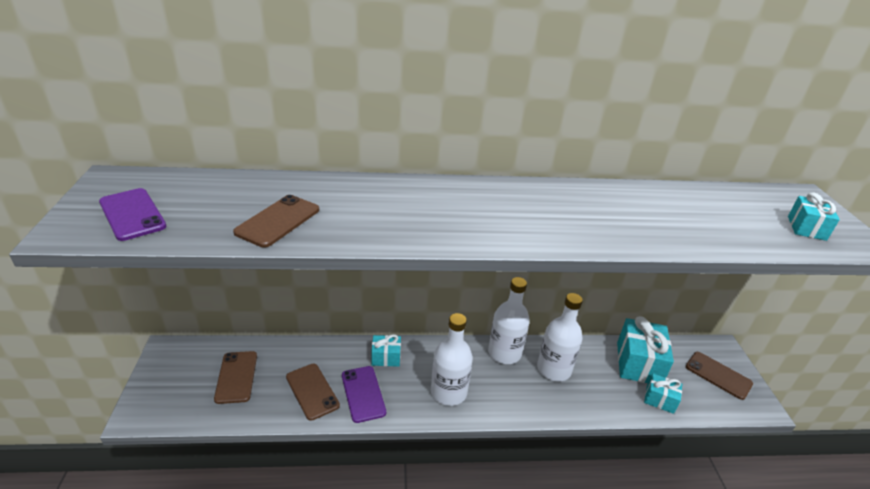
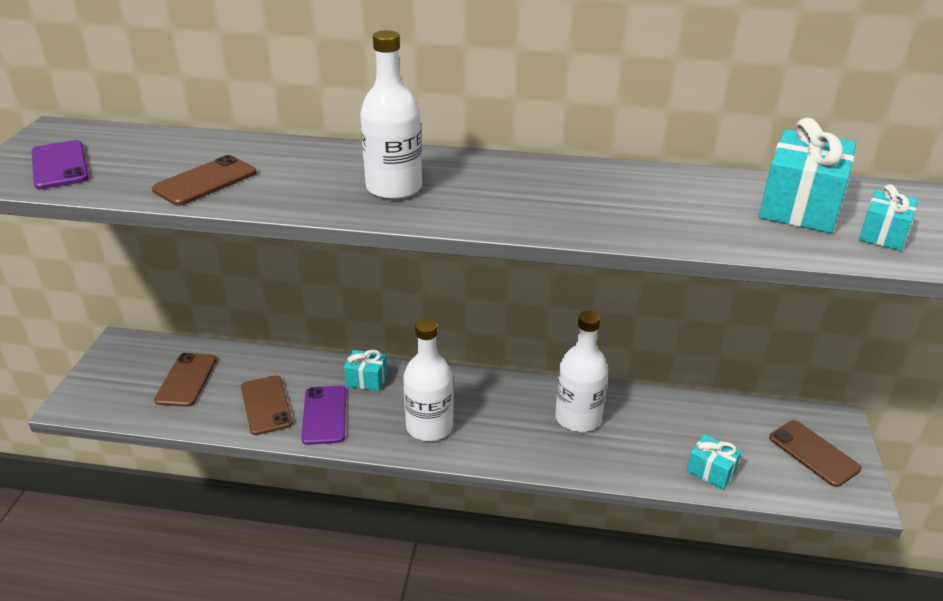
camera: 15 degrees right, 0 degrees up
(504, 353) = (519, 391): white bottle -> white bottle (394, 188)
(638, 363) = (701, 425): turquoise gift -> turquoise gift (800, 206)

